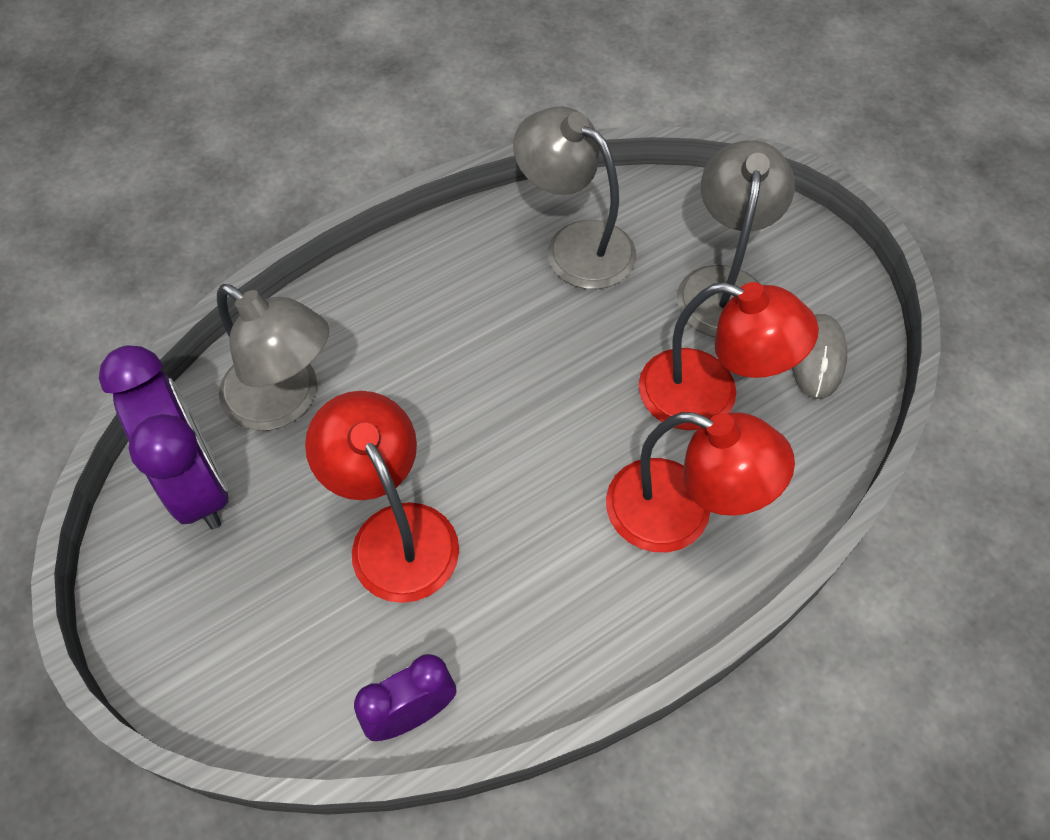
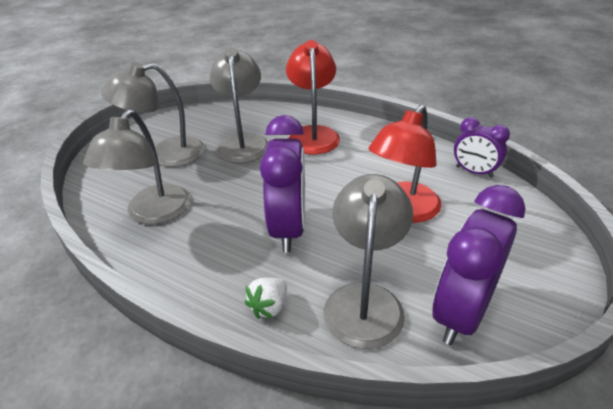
camera: 115 degrees left, 20 degrees down
(342, 312) = (269, 306): none -> white strawberry
(451, 376) = (288, 228): none -> purple clock
(708, 396) = (243, 142): red lamp -> grey lamp
(817, 358) = (202, 121): grey mouse -> none

